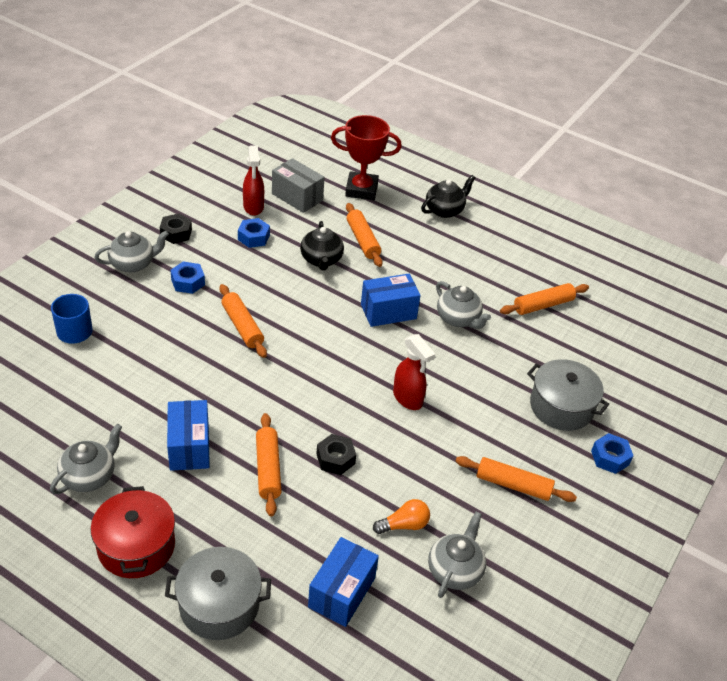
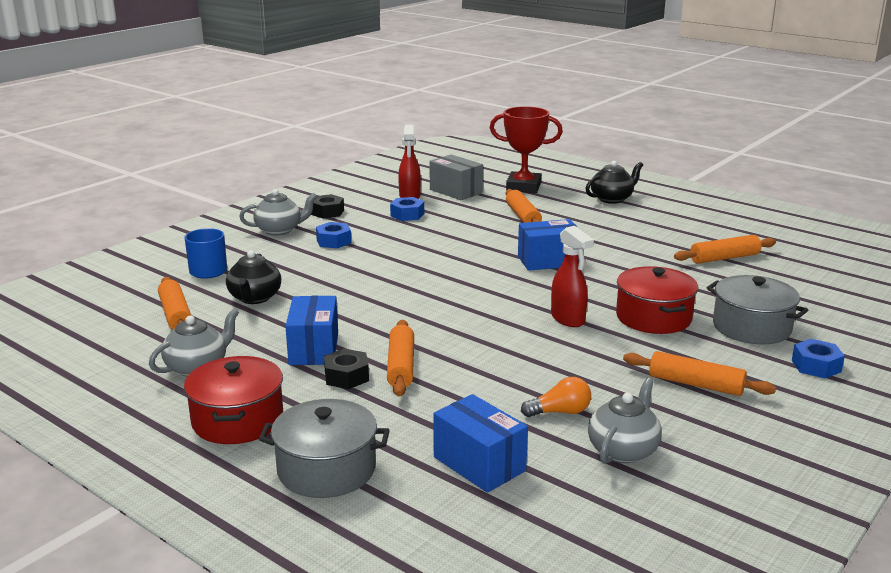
camera: 10 degrees right, 20 degrees down
(242, 326) = (387, 269): orange rolling pin -> orange rolling pin (176, 315)
(321, 260) = (477, 228): black teapot -> black teapot (254, 298)
(335, 459) = (480, 360): black nut -> black nut (346, 376)
(342, 592) = (479, 464): blue box -> blue box turned 75 degrees counterclockwise
(458, 319) = (627, 266): grey teapot -> none
(480, 394) = (653, 317): none -> red pot

